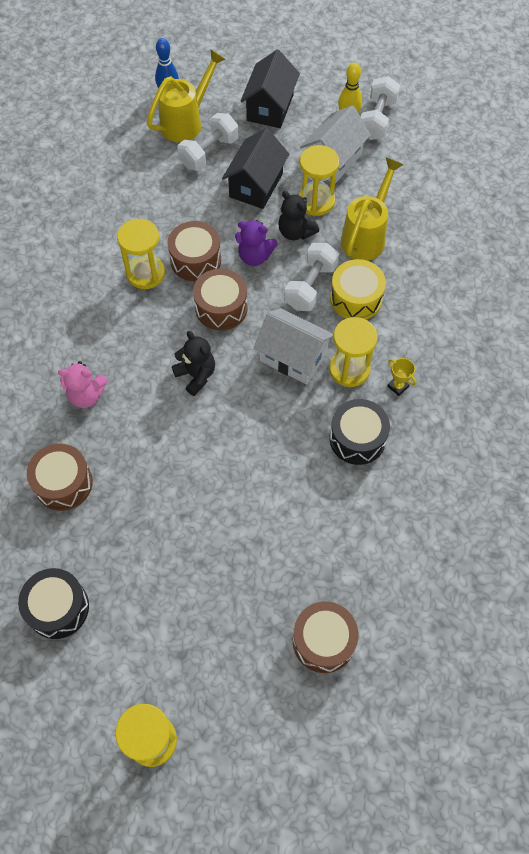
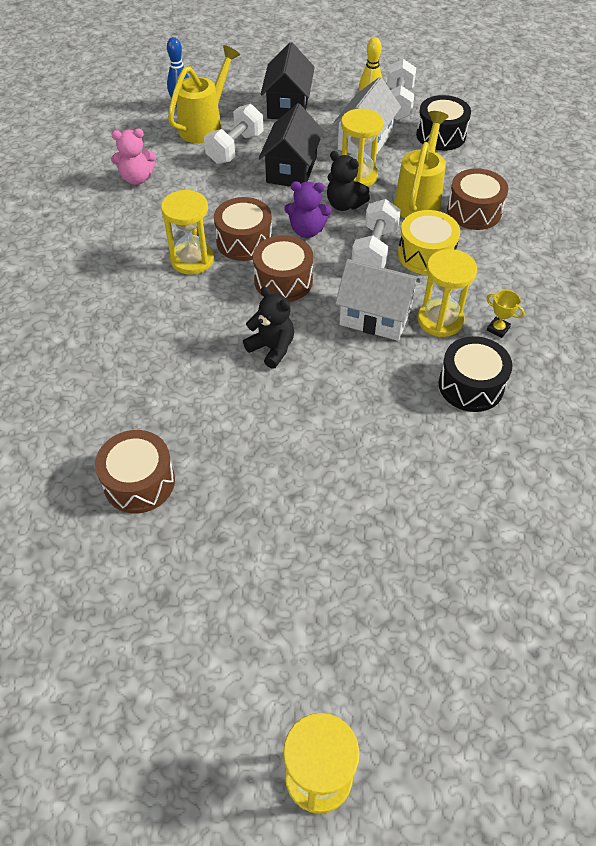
camera: 10 degrees left, 10 degrees down
(58, 608) = (159, 627): black drum -> black drum (441, 135)
(86, 395) = (149, 385): pink teddy bear -> pink teddy bear (137, 178)
(323, 641) = (502, 611): brown drum -> brown drum (474, 211)

